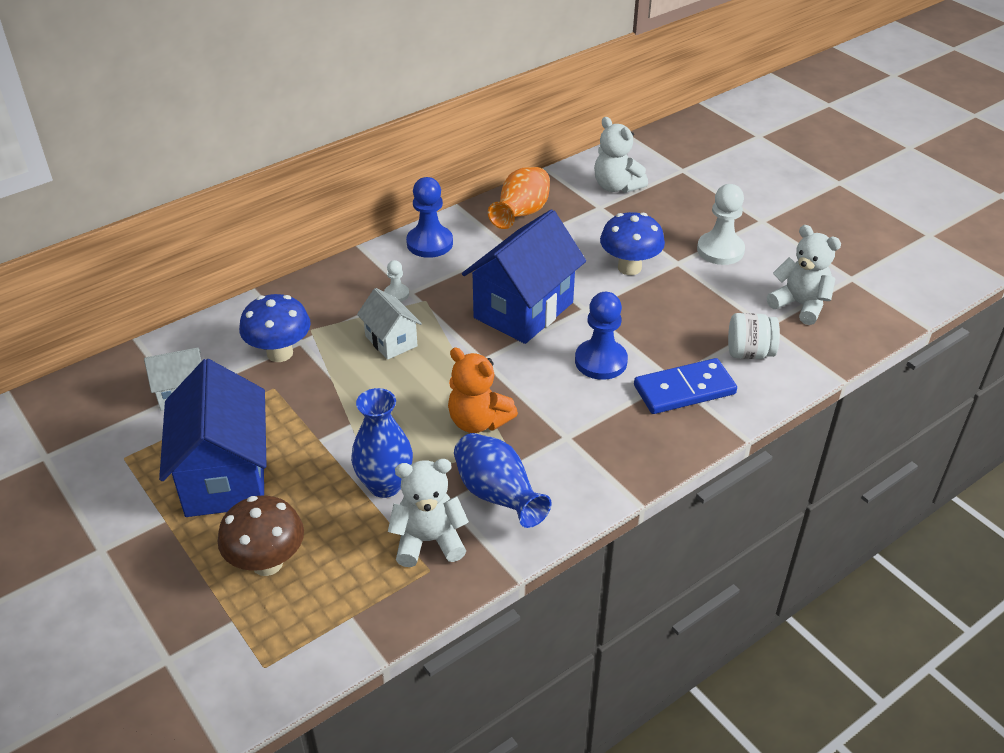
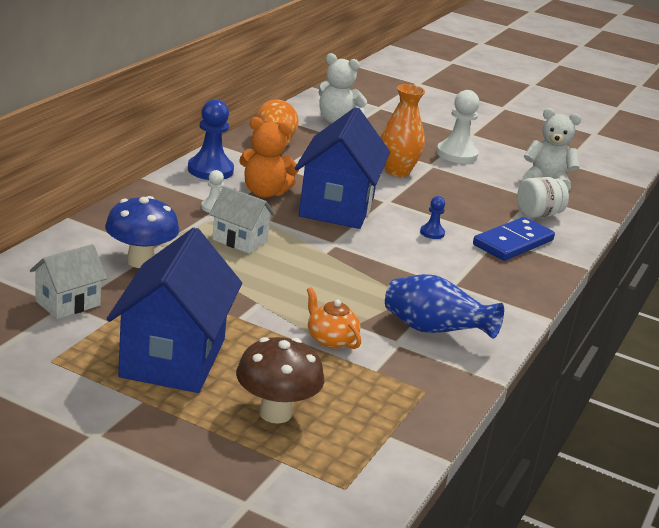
camera: 30 degrees left, 15 degrees down
(225, 476) = (173, 358): blue house -> blue house turned 45 degrees clockwise
(385, 485) = (330, 339): blue vase -> orange teapot
(428, 541) = (406, 371): white teddy bear -> none
(478, 421) = (370, 285): orange teddy bear -> orange teddy bear (264, 192)
(601, 361) = (432, 233): blue pawn -> blue pawn, size x0.51
(629, 267) = (397, 171): blue mushroom -> orange vase

